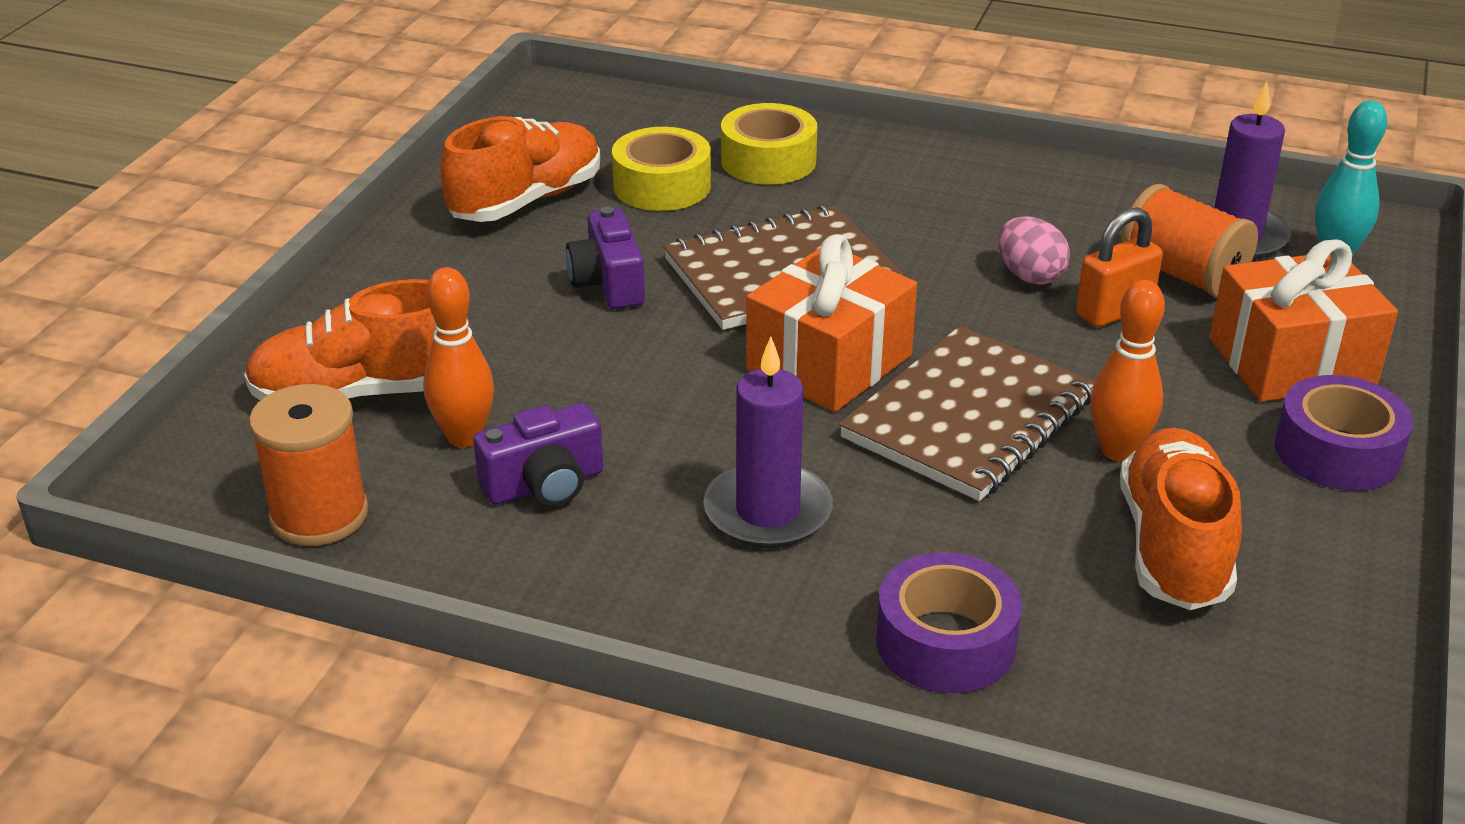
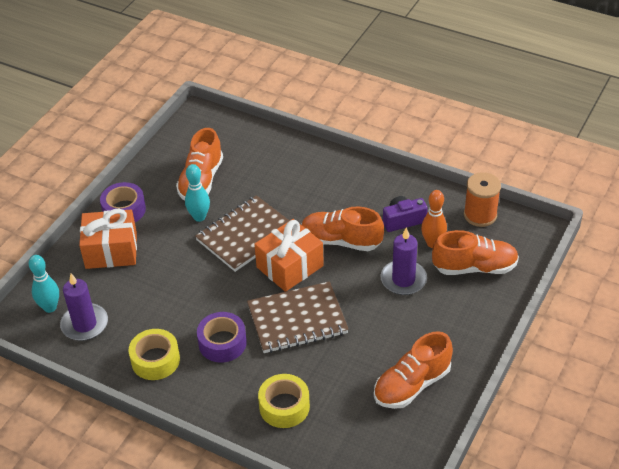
camera: 170 degrees left, 10 degrees up
(608, 283) = (374, 321): purple camera -> none
(662, 186) = (342, 390): yellow tape -> yellow tape (155, 360)
(711, 424) = (341, 241): none -> orange shoe
(768, 511) = (328, 204): purple candle -> purple candle (403, 279)
(945, 642) = (284, 157): purple tape -> purple tape (222, 343)
(1029, 276) = (189, 307): pink egg -> none
(1114, 311) = (164, 283): orange padlock -> none
(1118, 450) = (199, 217): orange bowling pin -> turquoise bowling pin
(1182, 274) = (123, 302): orange spool -> none

